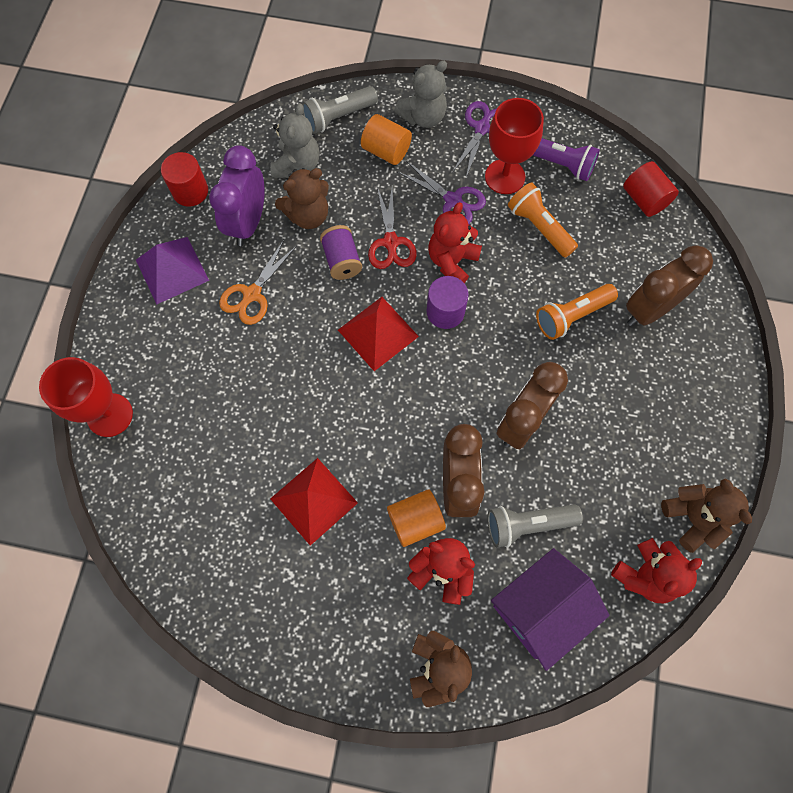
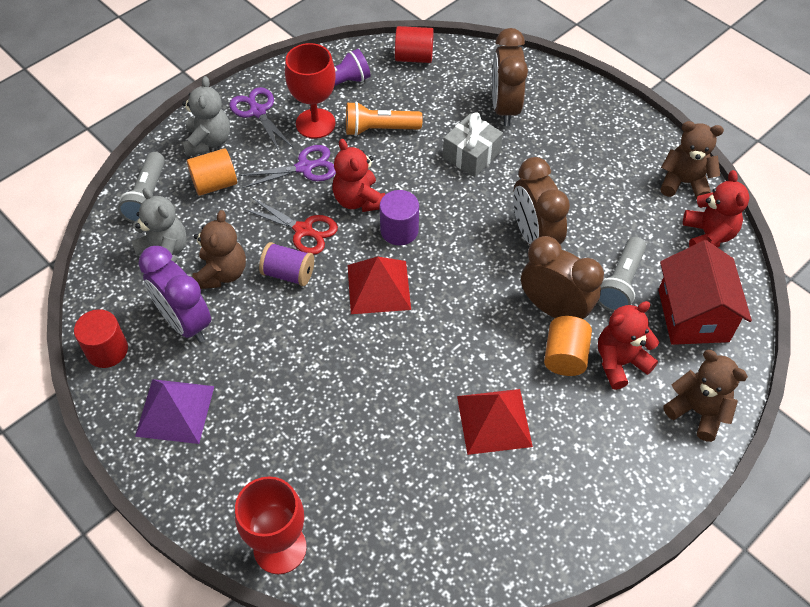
camera: 55 degrees left, 15 degrees down
(251, 294) = (259, 359): orange scissors -> none
(540, 609) = (693, 315): purple house -> red house
(571, 316) = (471, 155): orange flashlight -> grey gift

